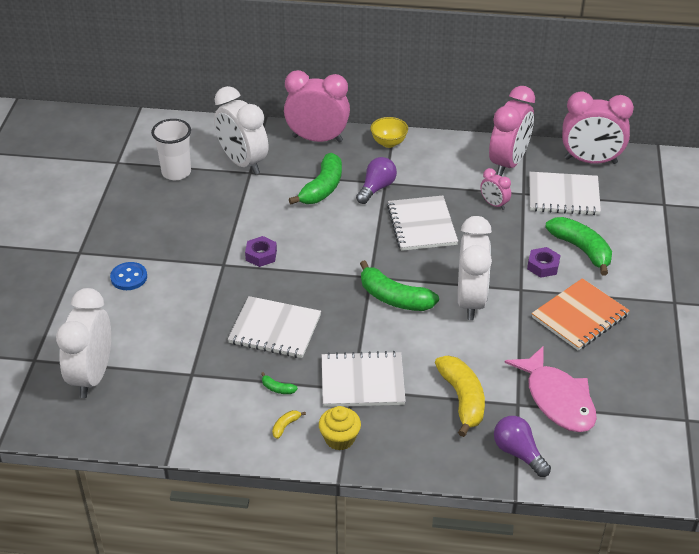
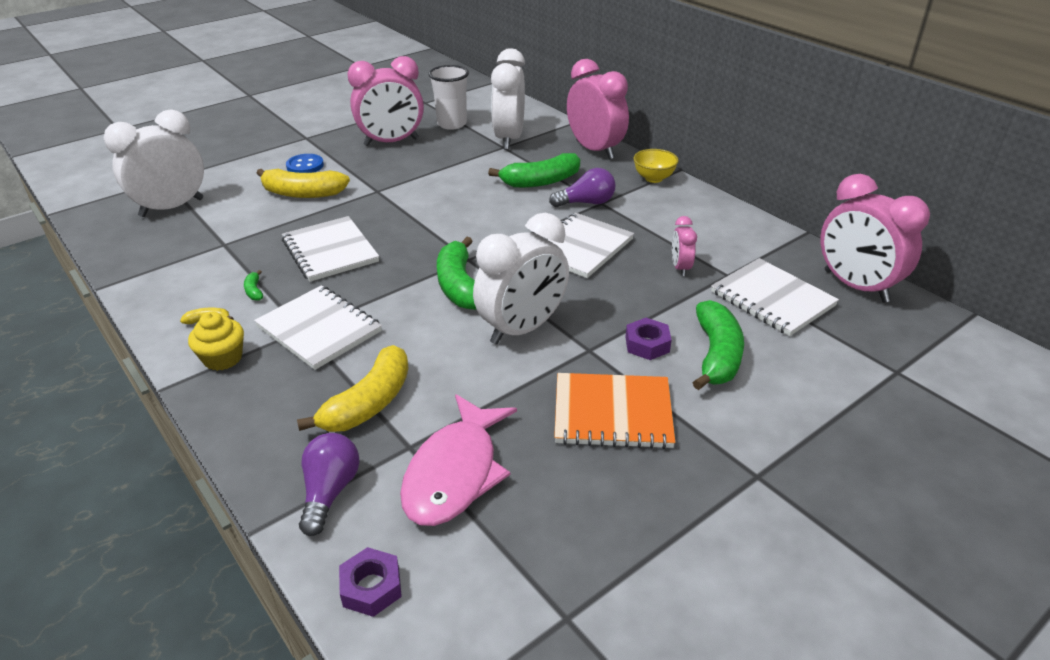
camera: 45 degrees right, 5 degrees down
(172, 300) = (303, 193): none -> yellow banana
(261, 255) = (413, 199): purple nut -> purple nut (371, 587)
(508, 163) = (751, 244): pink clock -> pink clock (391, 142)

